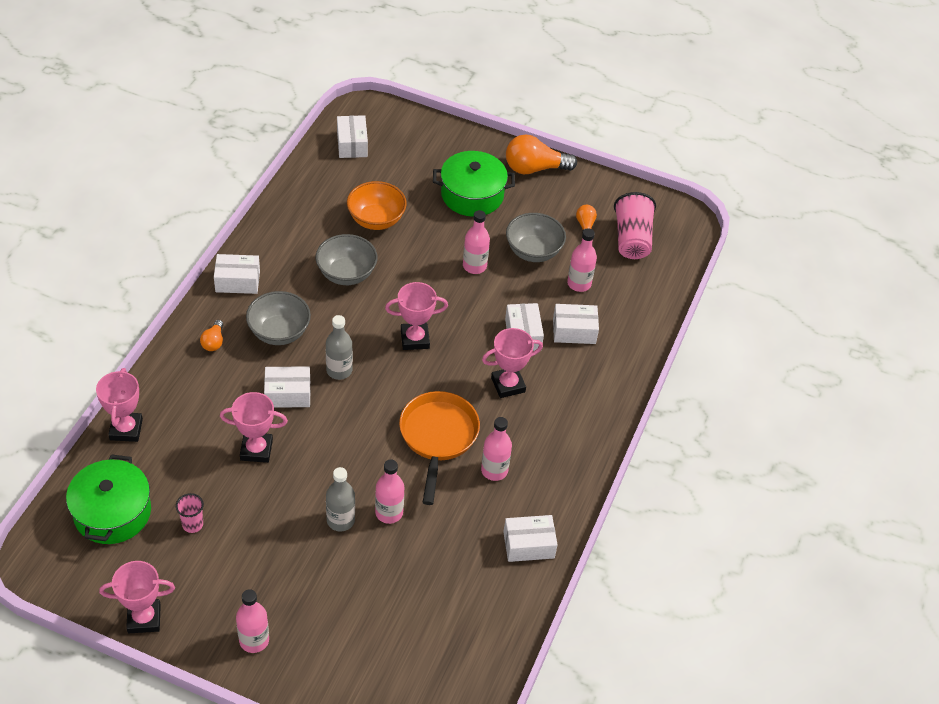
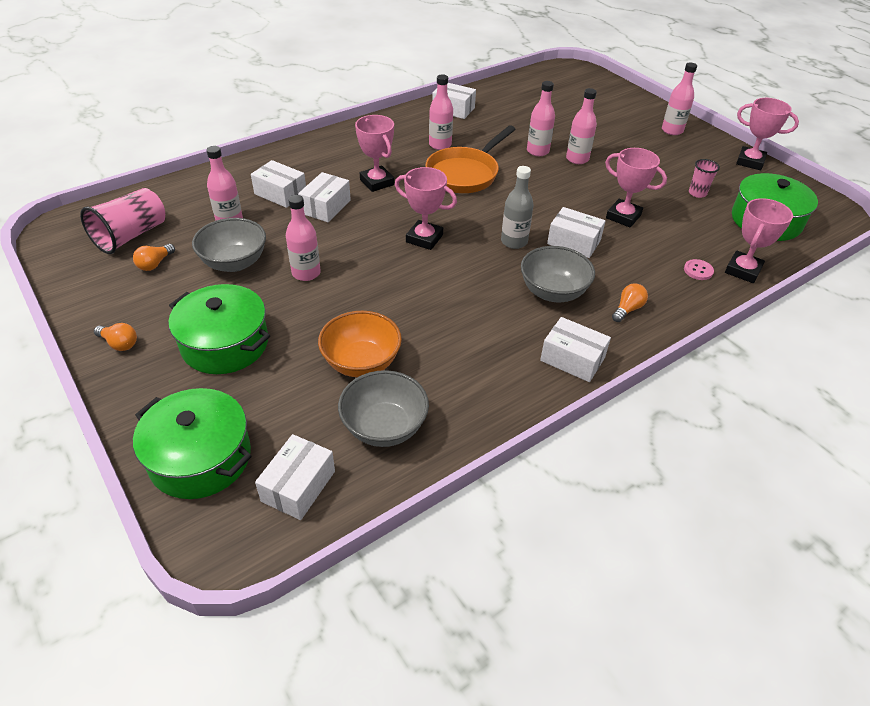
camera: 145 degrees left, 5 degrees down
(166, 410) = (698, 270): none -> pink button
(340, 520) = (577, 159): grey bottle -> pink bottle
(346, 274) = (444, 318): grey bowl -> grey bowl (384, 427)
(416, 135) = (200, 458): none -> green pot
(508, 385) = (377, 182): pink trophy -> pink trophy turned 45 degrees clockwise
(534, 168) = (119, 344): orange light bulb -> orange light bulb, size x0.51

